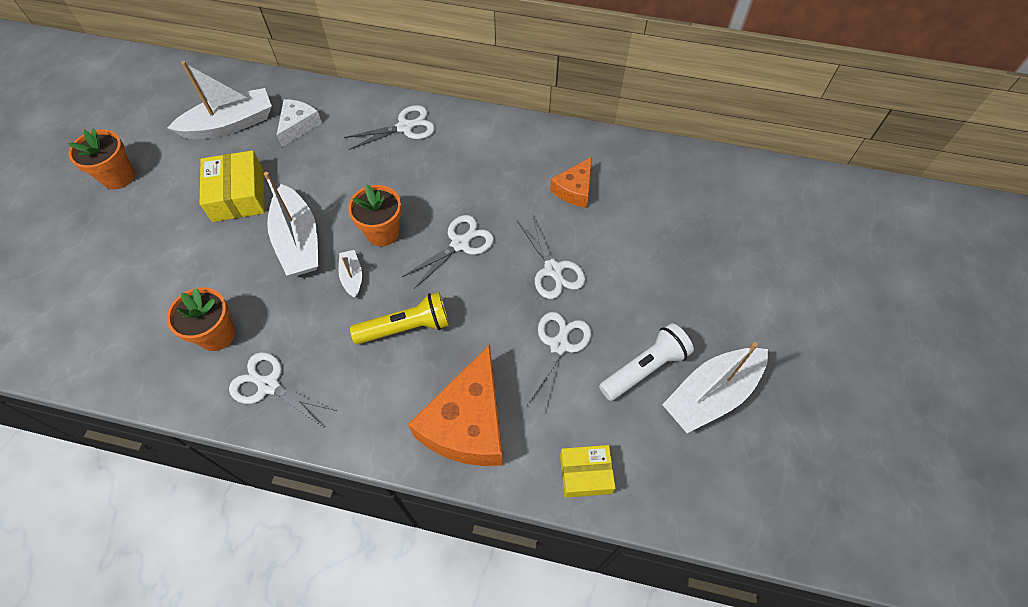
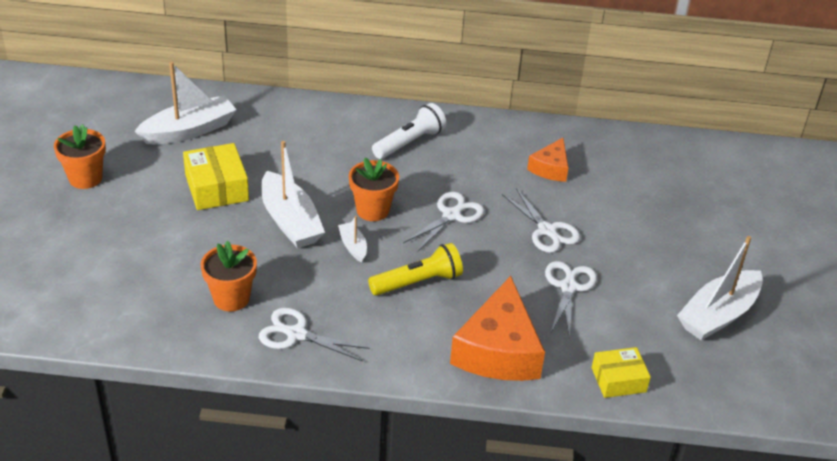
camera: 10 degrees left, 20 degrees down
(298, 125) = (260, 129): white cheese -> none
(405, 127) = (369, 126): white scissors -> none
(645, 368) = (652, 299): white flashlight -> white flashlight (409, 142)

